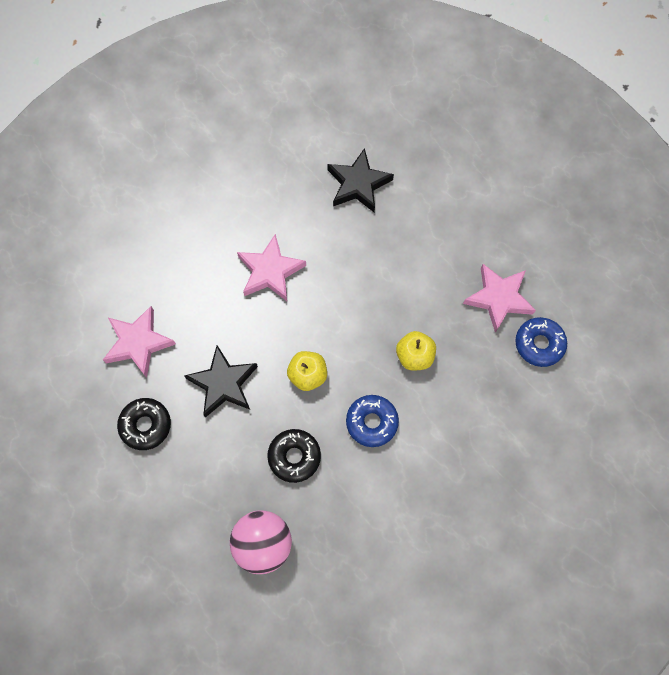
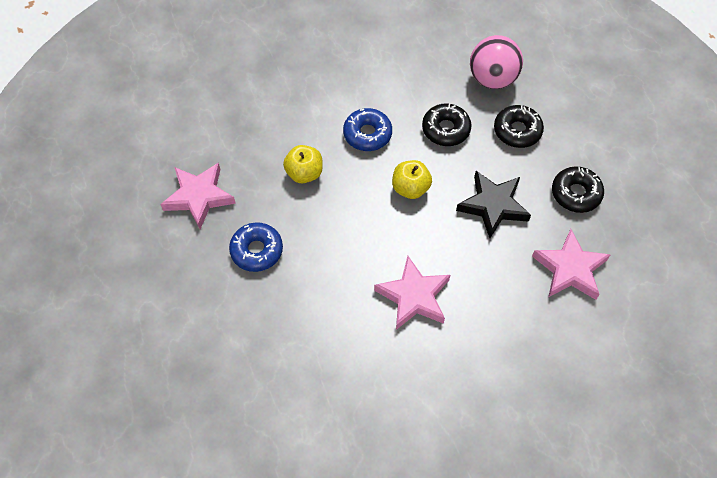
camera: 160 degrees left, 10 degrees down
(220, 481) = (517, 131): none -> black donut
(358, 184) = (280, 361): black star -> none
(539, 344) = (186, 148): blue donut -> blue donut (257, 250)

